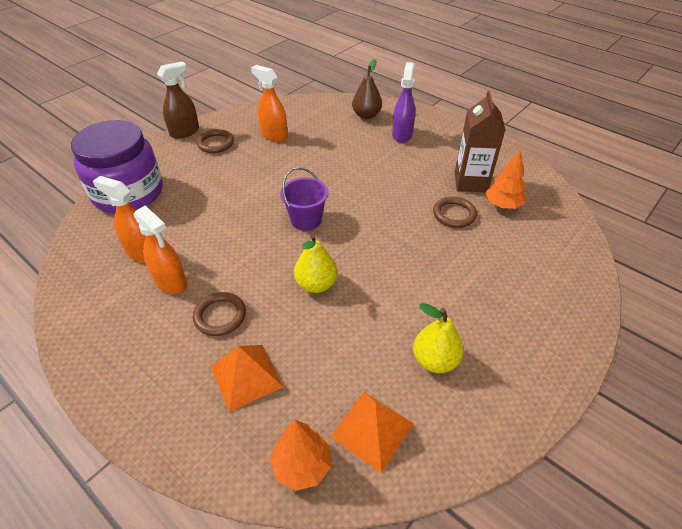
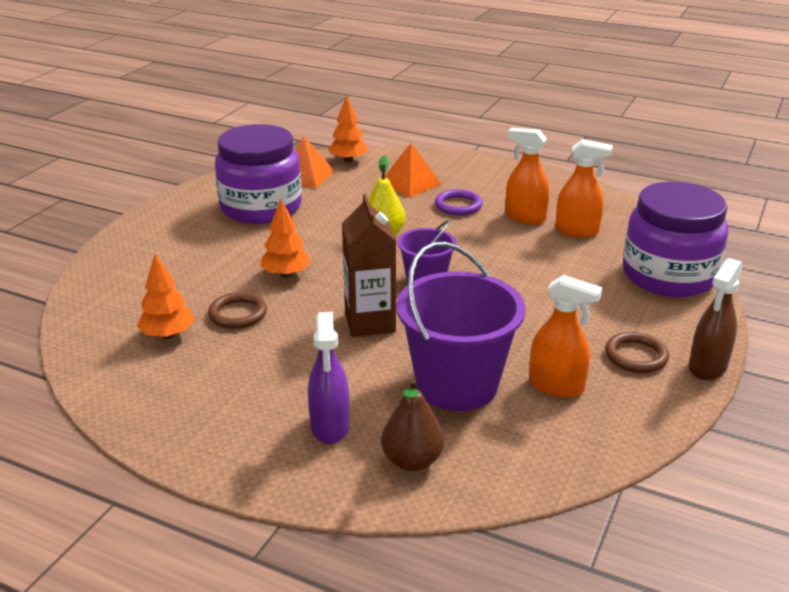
camera: 165 degrees right, 15 degrees down
(220, 316) = (458, 205): brown ring -> purple ring
(326, 144) = (457, 385): none -> purple bucket
(415, 248) = (286, 274): none -> orange tree
(434, 360) = (261, 207): yellow pear -> purple jar
(470, 182) = (209, 359): brown carton -> brown carton (370, 322)

